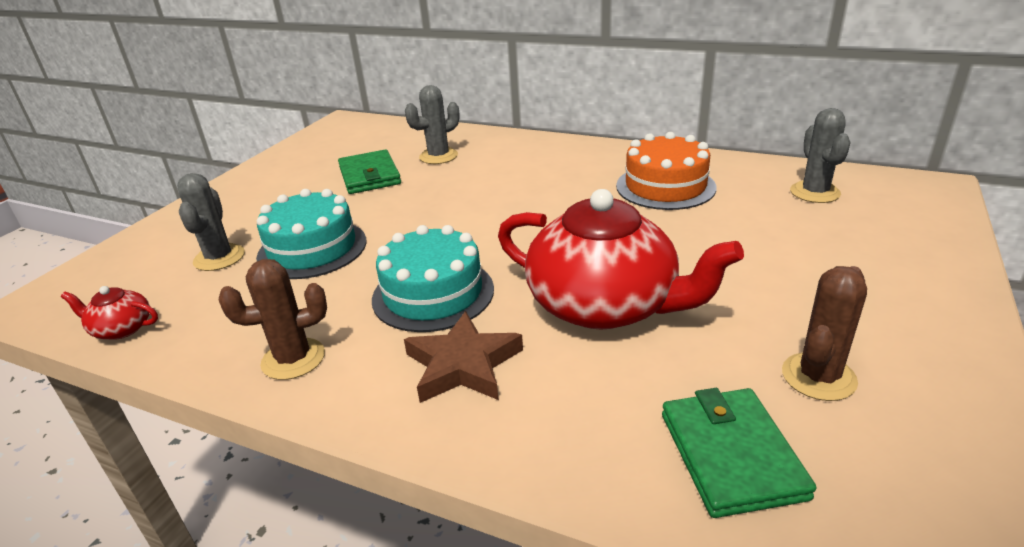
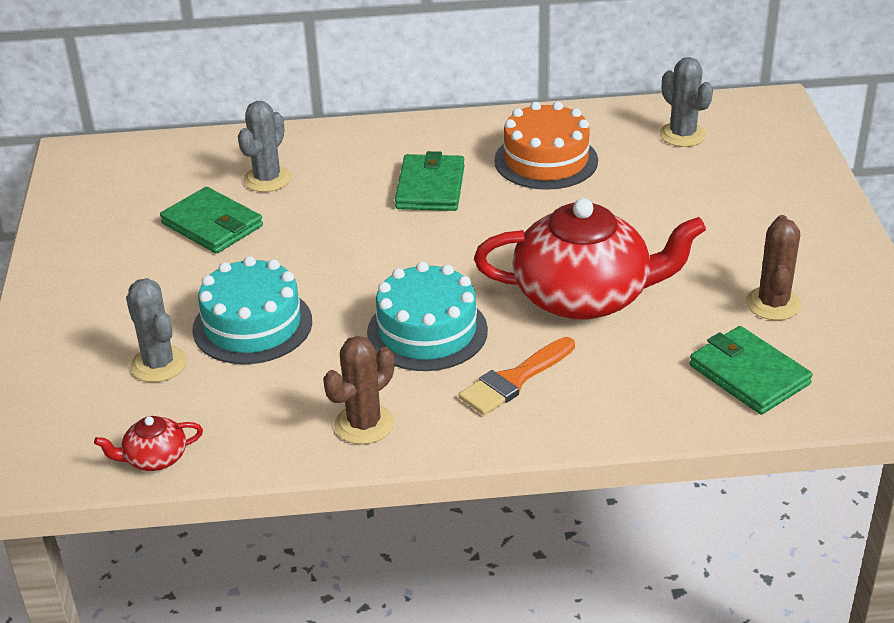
camera: 30 degrees left, 5 degrees up
(463, 365) = (514, 380): brown star -> orange brush
(550, 185) = (430, 187): none -> green wallet

